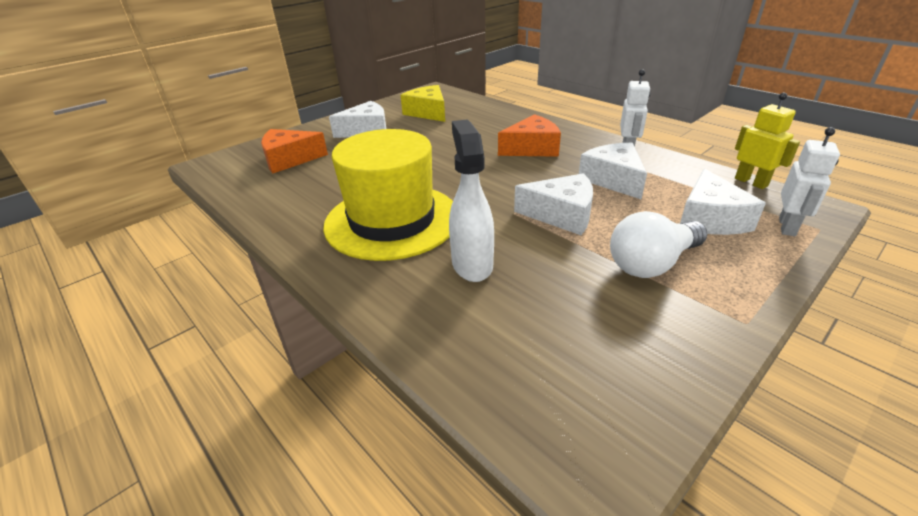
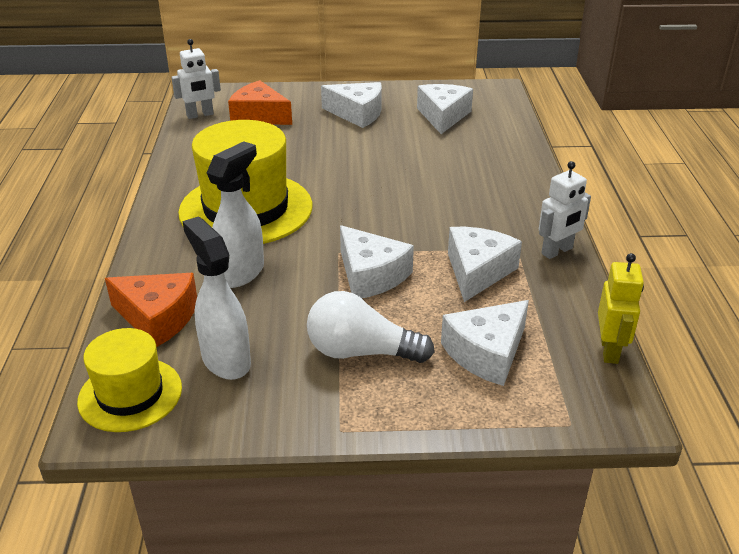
camera: 40 degrees right, 0 degrees up
(428, 112) = (443, 116): yellow cheese -> white cheese
(532, 148) = (466, 202): orange cheese -> orange cheese (158, 318)
(568, 423) = (130, 394): none -> yellow hat
(584, 333) = (225, 360): none -> white spray bottle
(787, 227) = (543, 403): white robot -> white robot (200, 115)

